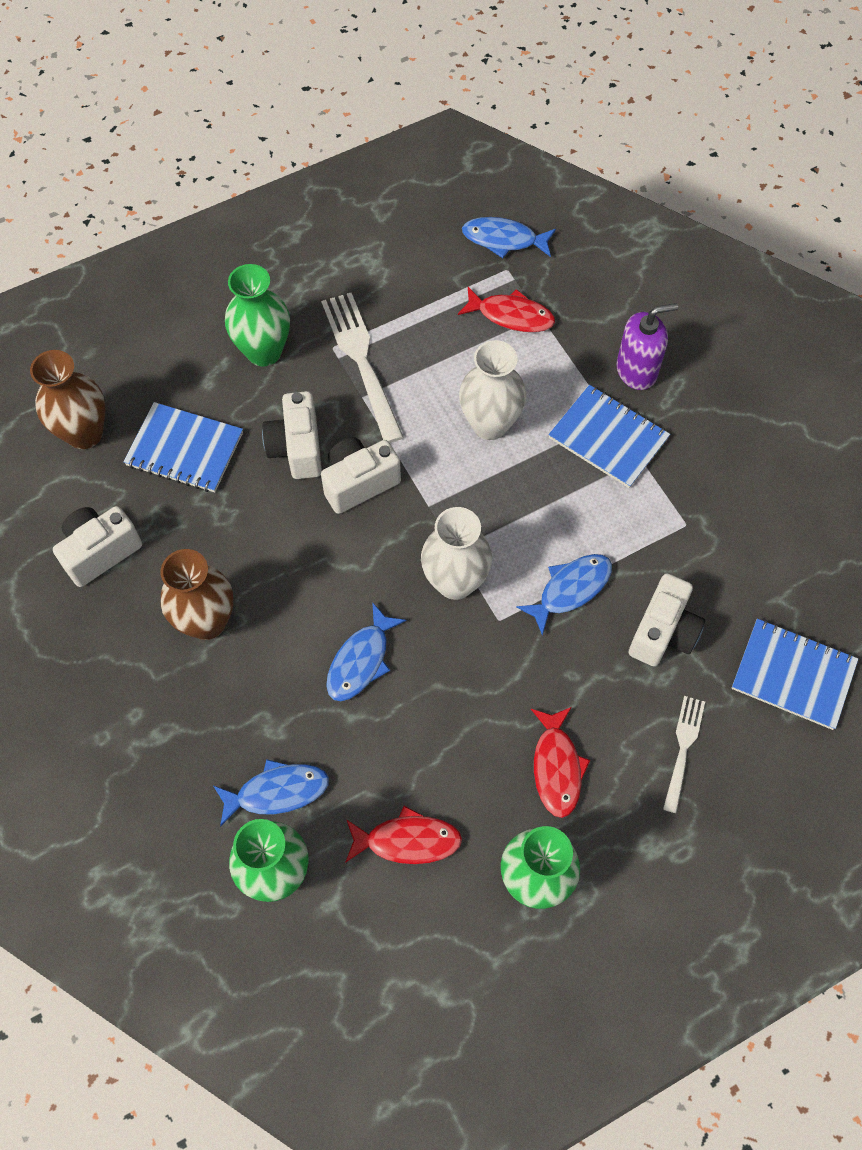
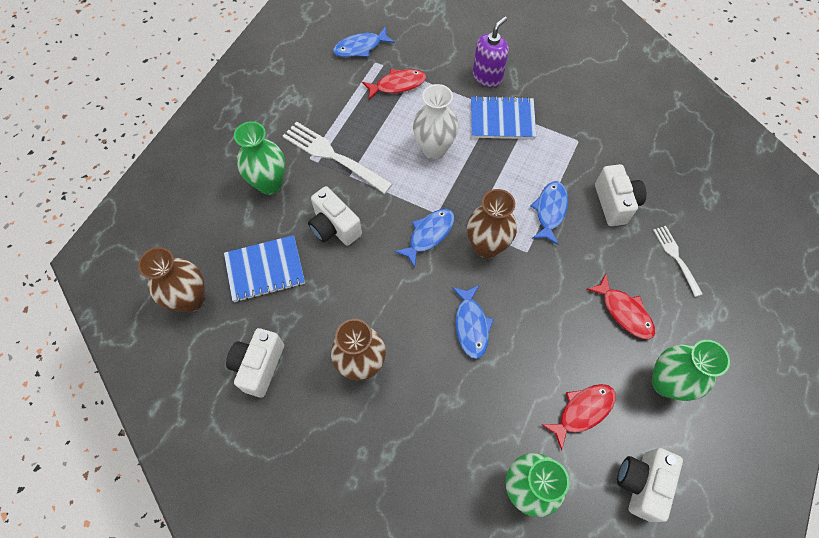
camera: 35 degrees left, 0 degrees up
(277, 792) = (486, 437): blue fish -> blue fish (429, 235)
(359, 483) = (387, 225): white camera -> white camera (641, 483)
(455, 582) = (486, 246): white vase -> brown vase
(793, 675) = (693, 184): blue notebook -> none

